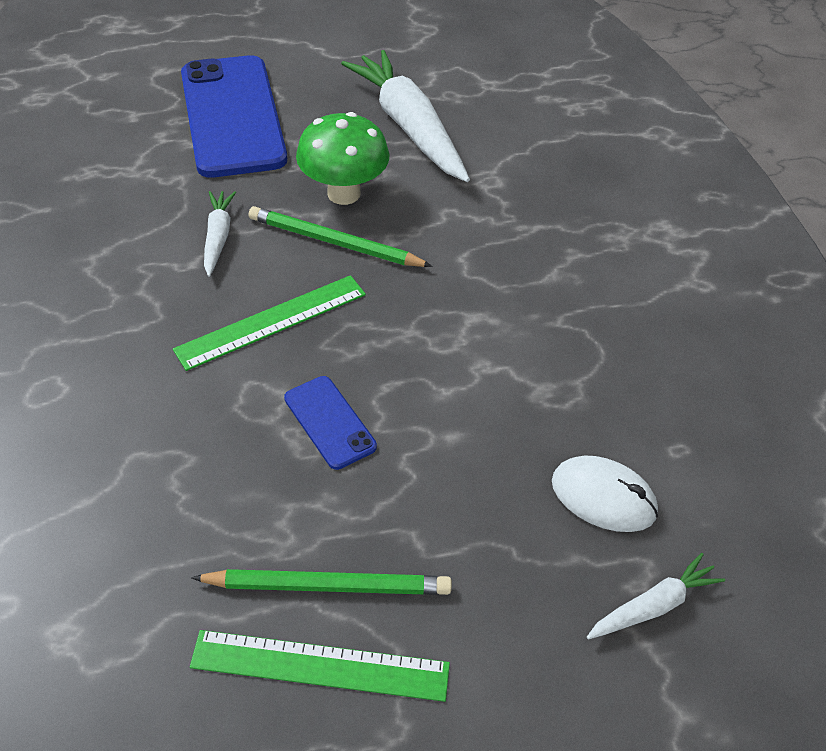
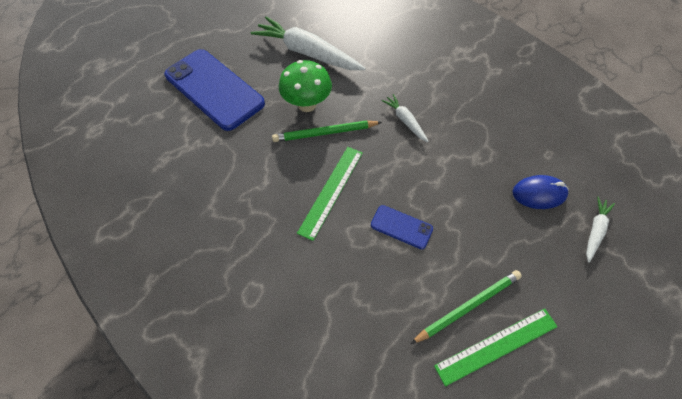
camera: 30 degrees left, 10 degrees up
(218, 237) = (266, 160): white carrot -> white carrot (405, 121)
(603, 497) = (539, 193): white mouse -> blue mouse

